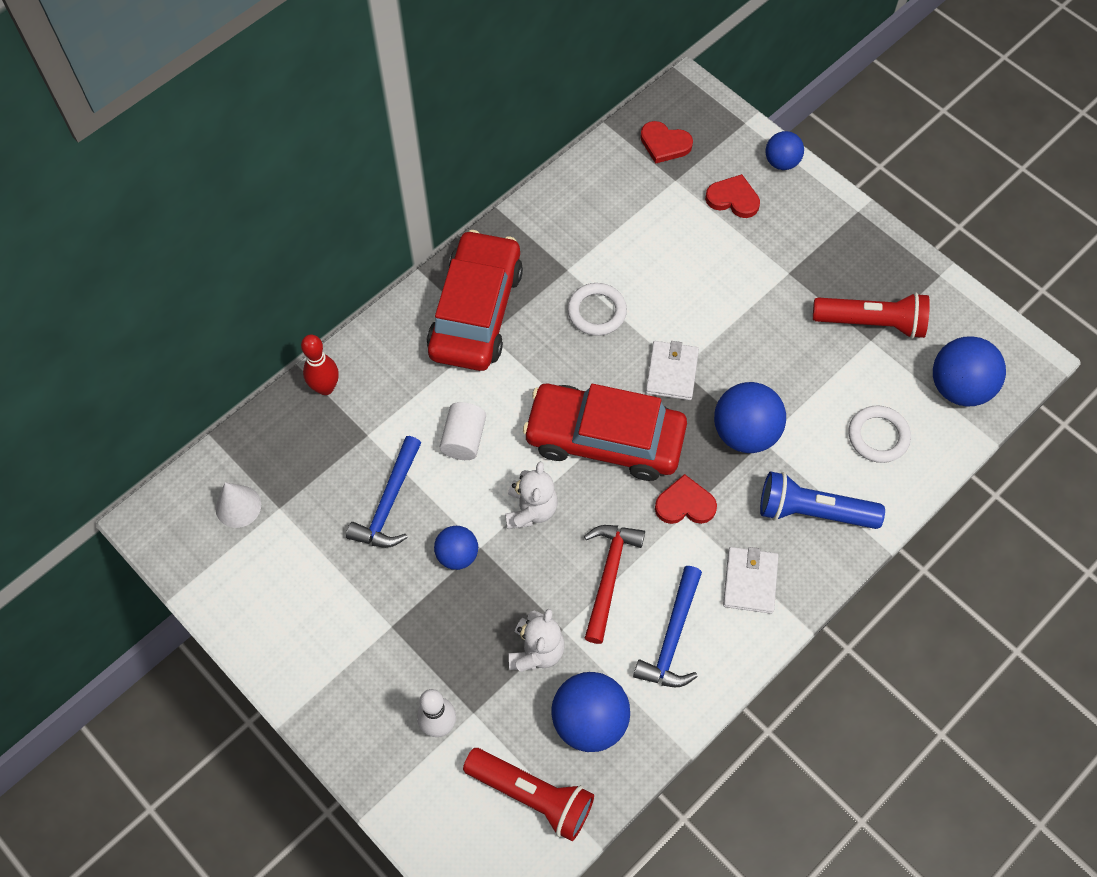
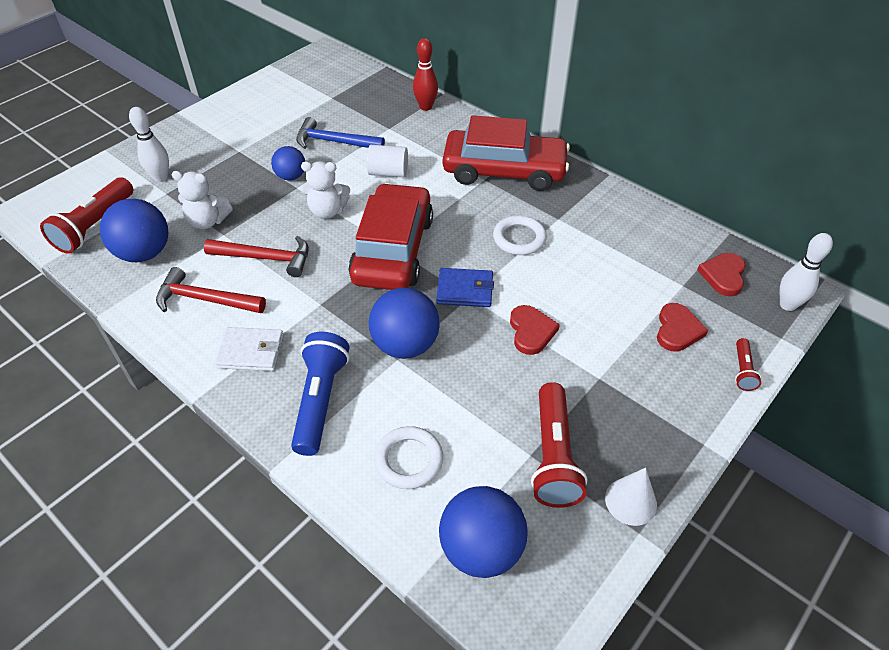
camera: 85 degrees right, 15 degrees down
(238, 506) = (333, 82): white cone -> white cone (631, 501)
(671, 372) = (465, 290): white wallet -> blue wallet
(672, 637) = (205, 300): blue hammer -> red hammer
(685, 504) = (330, 303): red heart -> red heart (531, 331)
(705, 105) = (787, 305): none -> white bowling pin
(781, 162) = (742, 370): blue ball -> red flashlight

